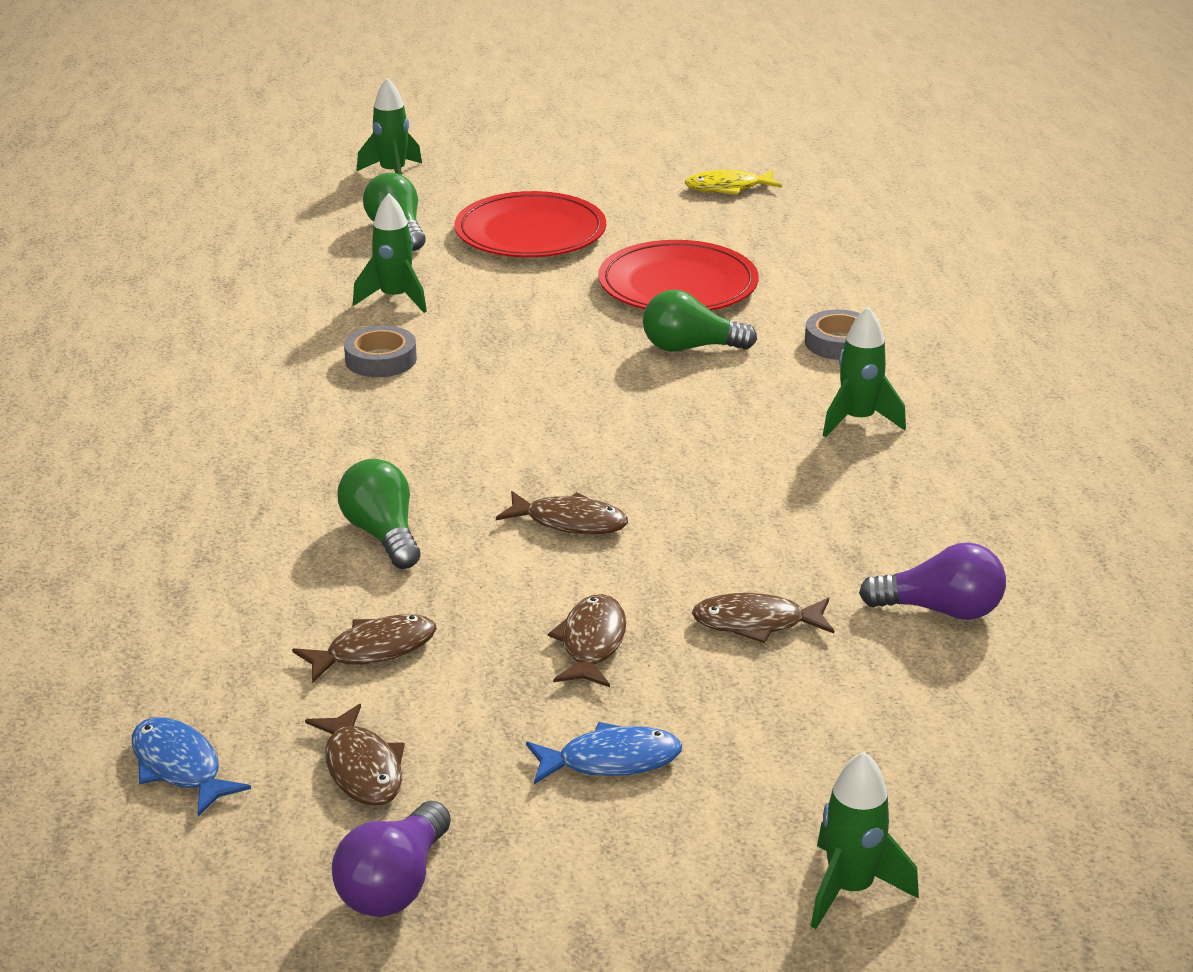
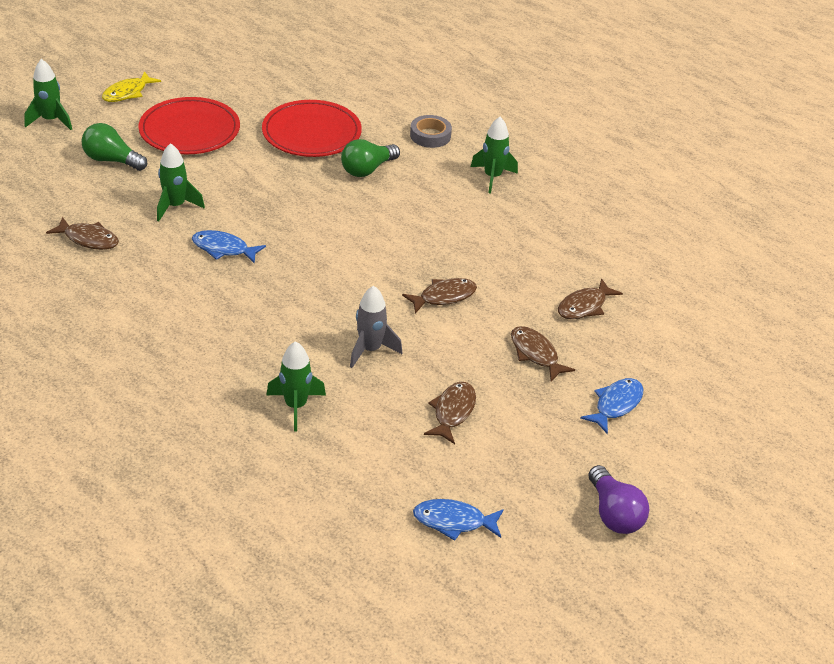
camera: 45 degrees left, 10 degrees up
(362, 768) = (528, 471): brown fish -> brown fish (88, 239)
(381, 359) = (223, 249): grey tape -> blue fish
(383, 534) = (370, 350): green light bulb -> grey rocket
(728, 188) = (255, 58): yellow fish -> yellow fish (127, 93)
(850, 889) = (762, 406): green rocket -> green rocket (295, 406)
(941, 610) = (641, 260): purple light bulb -> none

